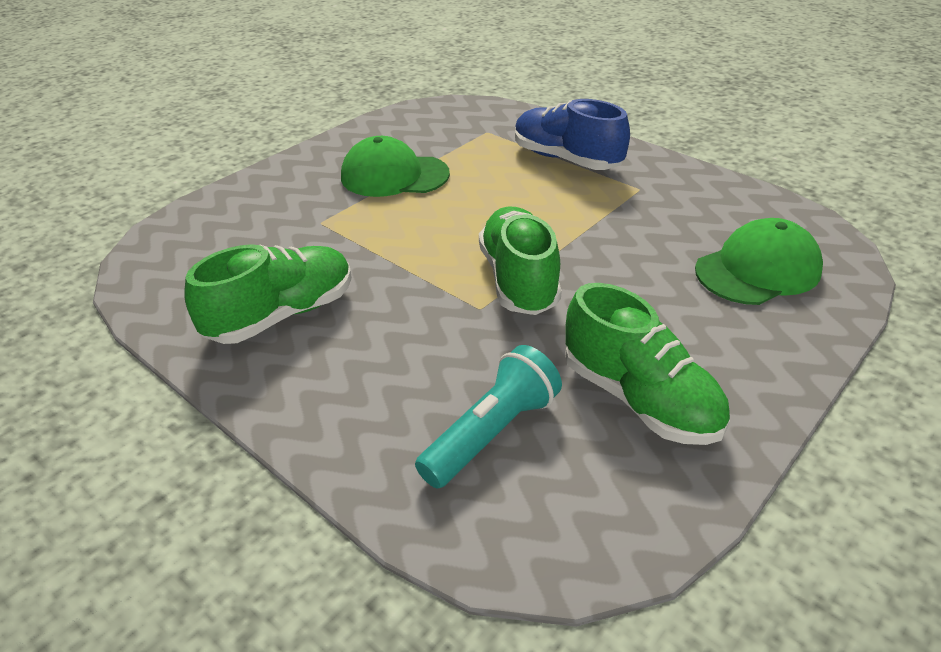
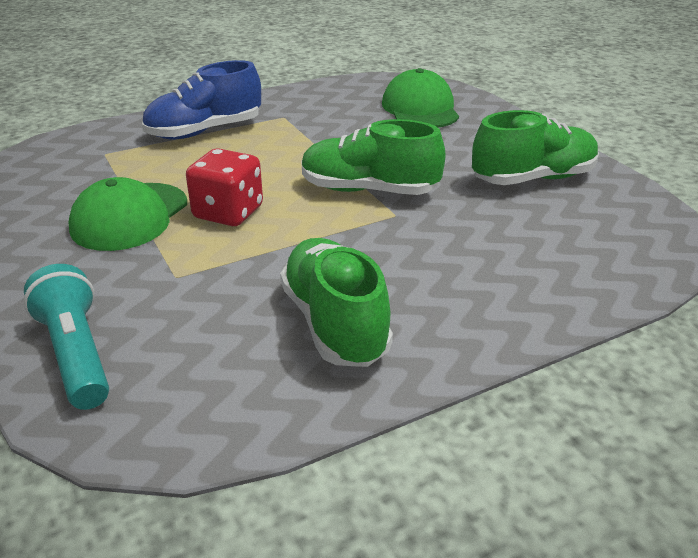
camera: 70 degrees left, 5 degrees down
(426, 215) = (228, 213): none -> red dice
(492, 433) = (549, 239): turquoise flashlight -> turquoise flashlight (76, 354)

